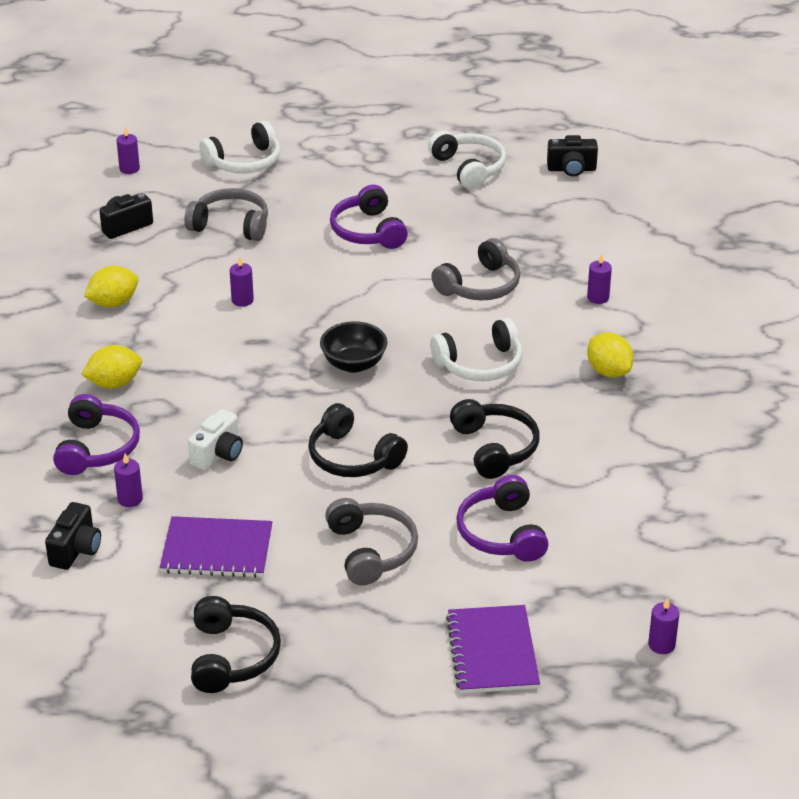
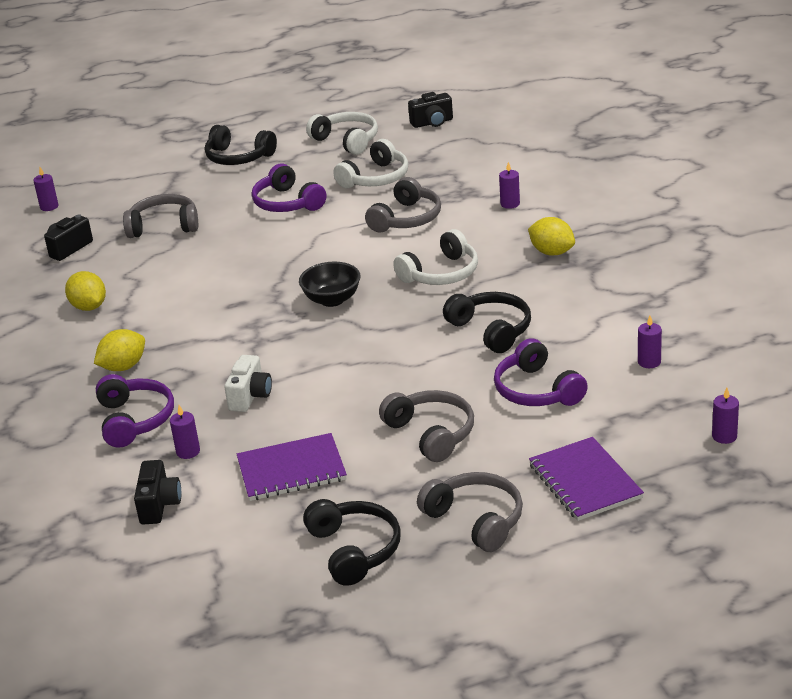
camera: 15 degrees left, 5 degrees down
(113, 303) = (89, 307): yellow lemon -> yellow lemon turned 75 degrees counterclockwise
(242, 300) = (205, 277): purple candle -> purple candle (649, 362)
(244, 162) = (150, 179): white headphones -> white headphones (375, 178)
(352, 457) = (372, 368): black headphones -> black headphones (238, 157)
(363, 661) = (476, 520): none -> grey headphones

